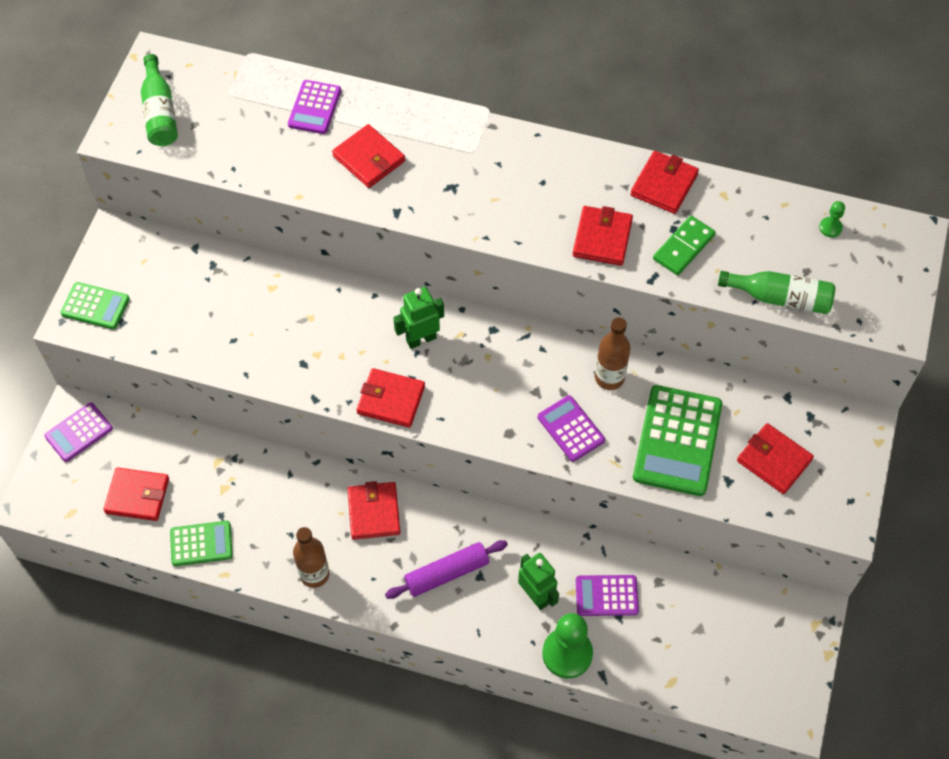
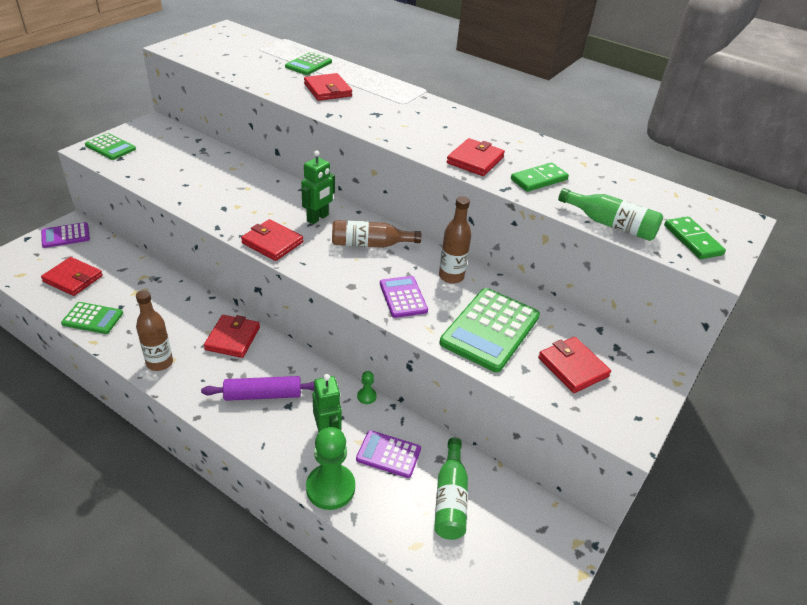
camera: 15 degrees right, 20 degrees down
(160, 112) = (209, 45): green bottle -> green bottle (450, 498)
(314, 107) = (308, 64): purple calculator -> green calculator
(421, 339) = (318, 218): green robot -> green robot turned 135 degrees clockwise
(500, 360) = (370, 244): none -> brown bottle
(664, 184) = (537, 148): red wallet -> none
(830, 228) = (668, 199): green pawn -> green pawn (366, 396)
(868, 291) = (692, 240): none -> green domino

